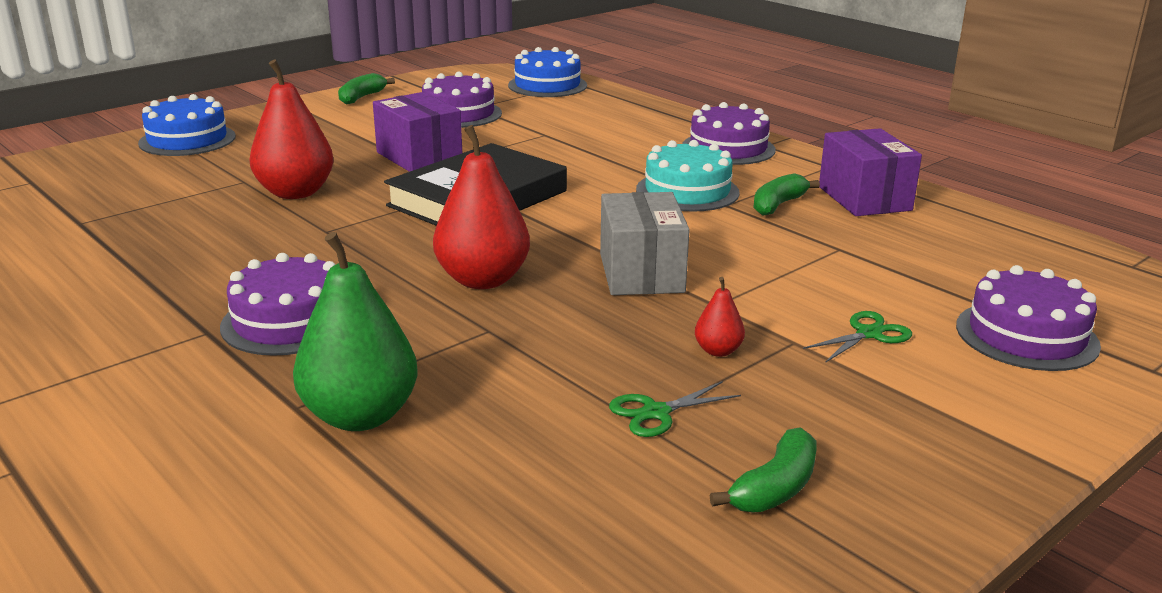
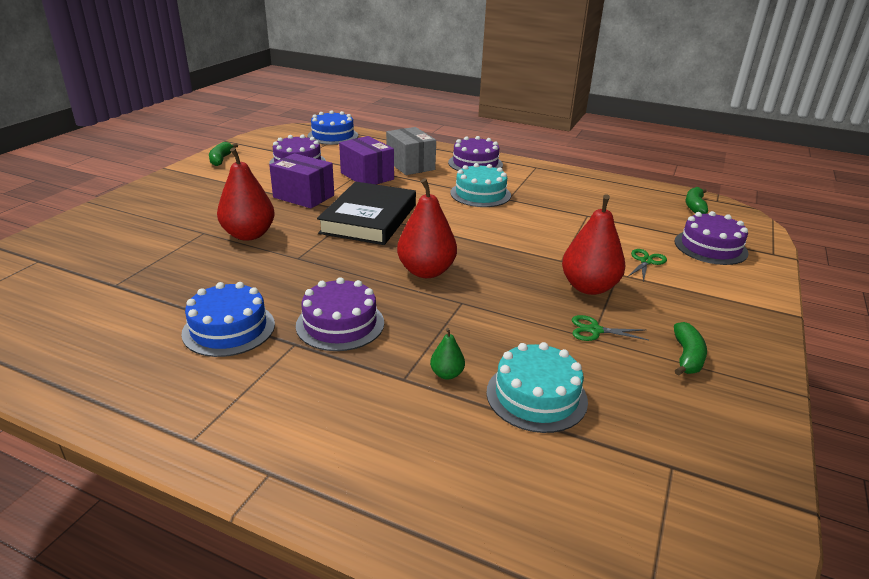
camera: 25 degrees left, 5 degrees up
(187, 140) = (128, 208): blue cake -> blue cake (229, 329)
(360, 416) = (447, 374): green pear -> green pear, size x0.46
(456, 477) = (536, 396): none -> turquoise cake
(641, 273) = (506, 249): grey box -> grey box (410, 165)
(656, 412) = (595, 330): green scissors -> green scissors turned 60 degrees clockwise
(718, 351) = (588, 287): red pear -> red pear, size x2.16
(778, 205) = (534, 194): green banana -> green banana (694, 206)
(864, 198) = (571, 184): purple box -> purple box (367, 176)

